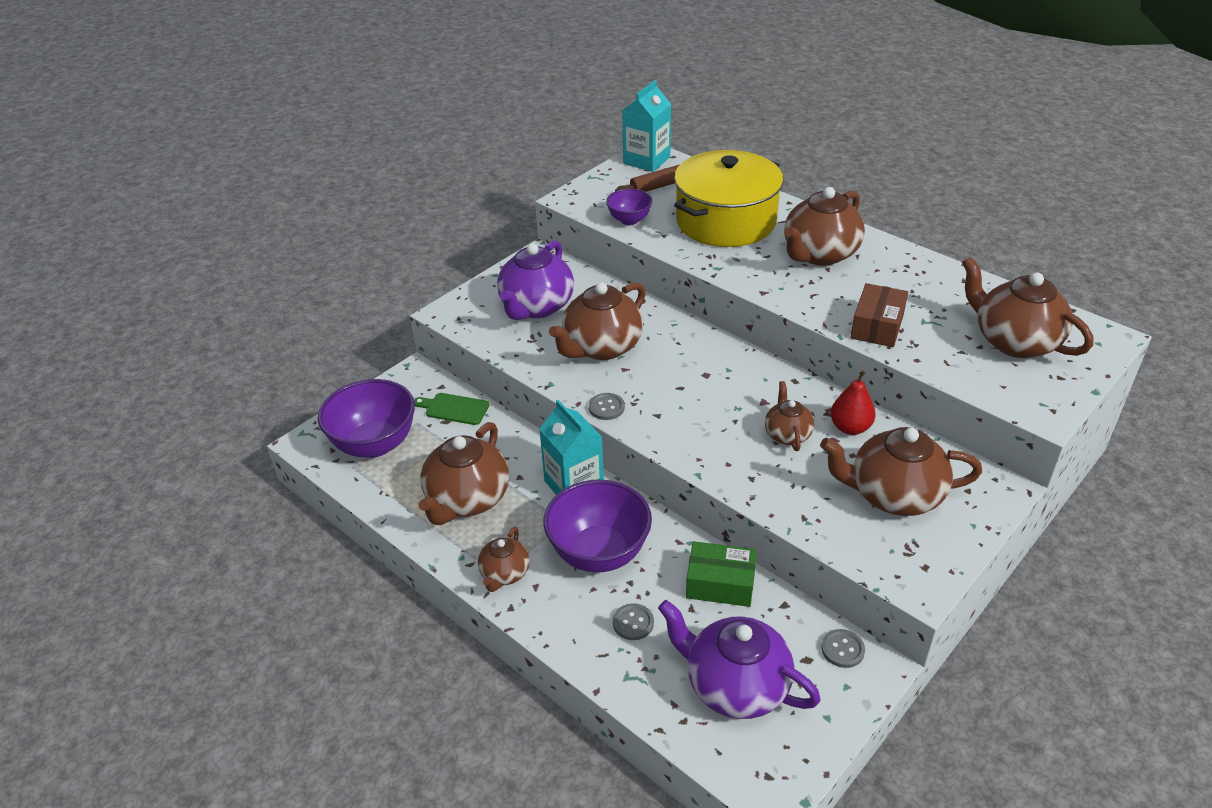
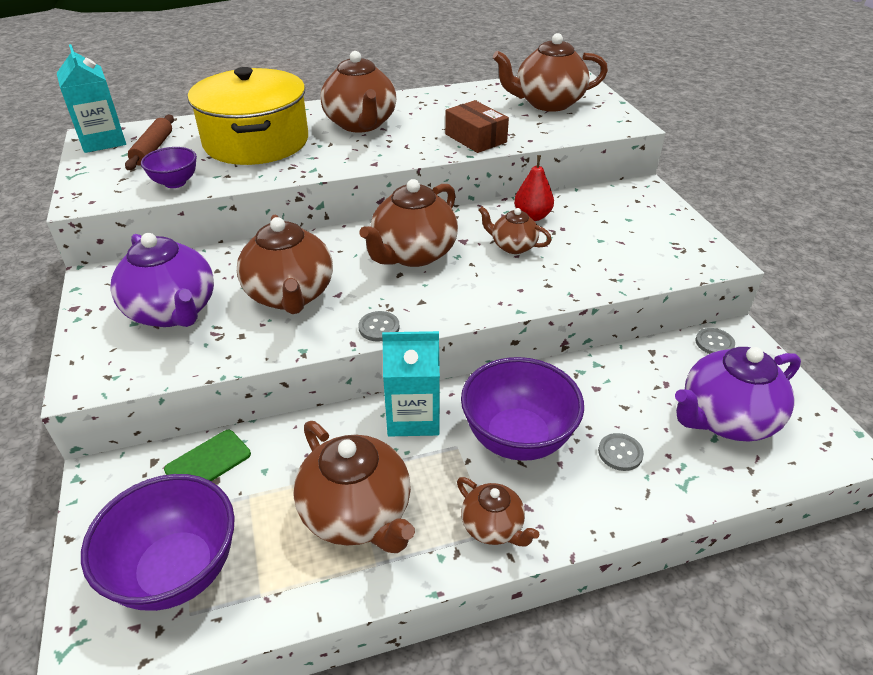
camera: 60 degrees left, 0 degrees up
(720, 584) = (607, 376): green box -> none
(893, 495) = (620, 230): brown teapot -> brown teapot (413, 254)

